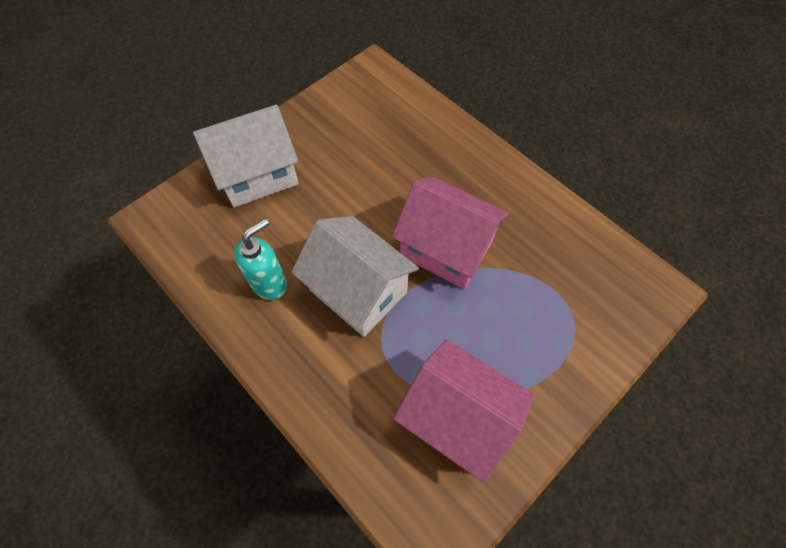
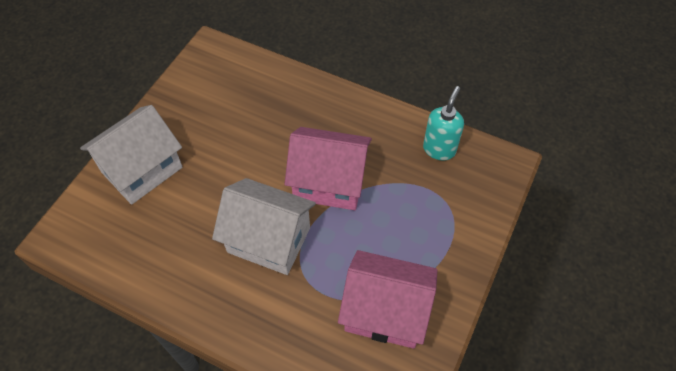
camera: 20 degrees left, 5 degrees down
(269, 283) = (190, 258): turquoise soap dispenser -> turquoise soap dispenser (439, 149)

